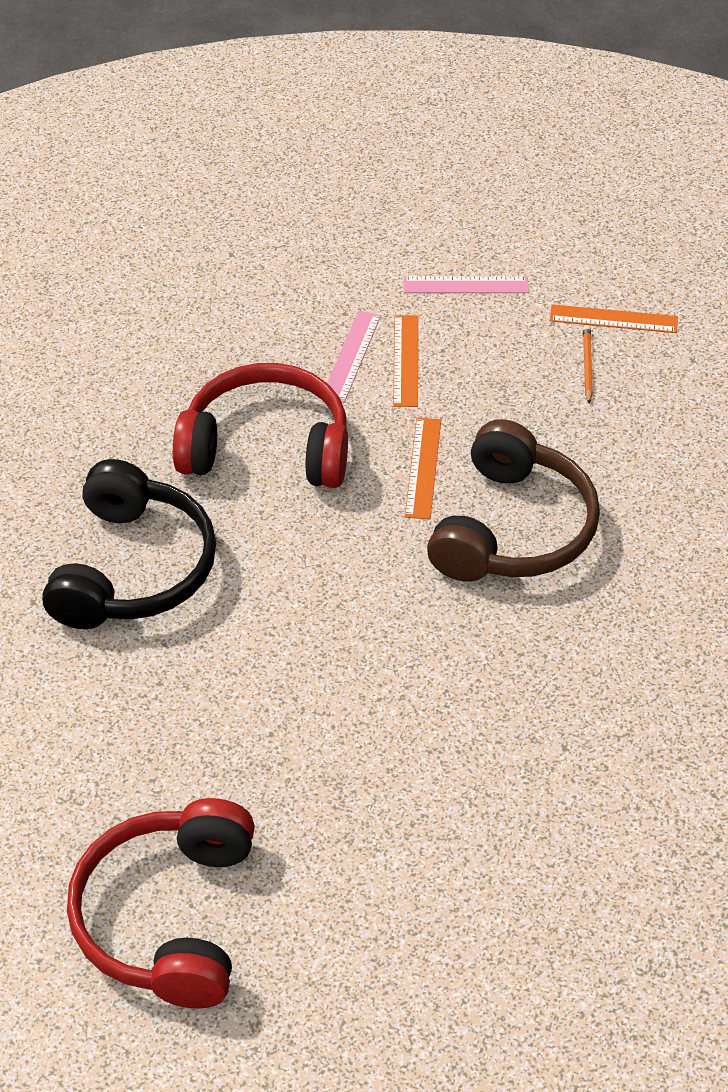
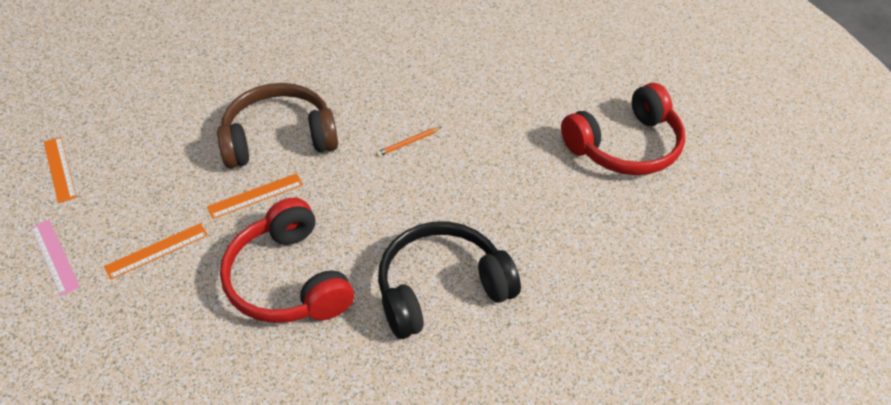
camera: 125 degrees left, 0 degrees up
(351, 356) = (168, 282): pink ruler -> none
(587, 365) = (114, 163): orange pencil -> orange pencil (408, 143)

